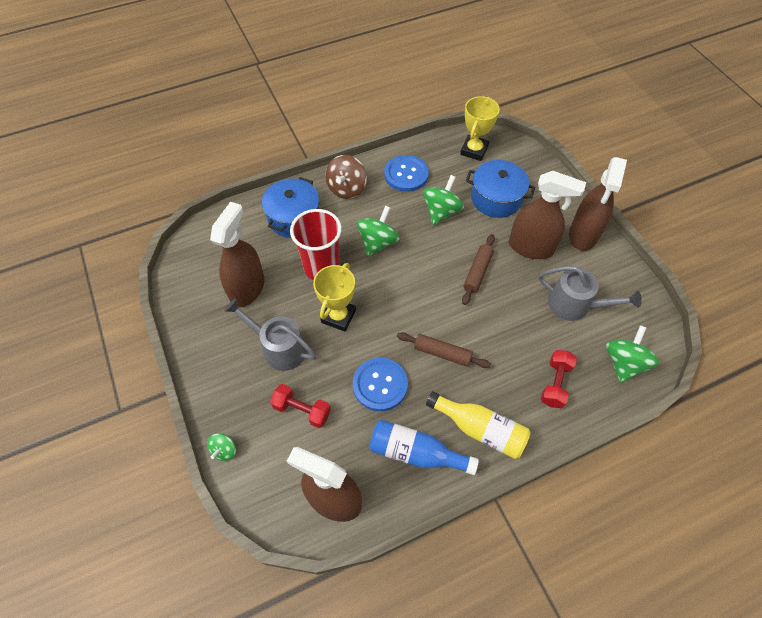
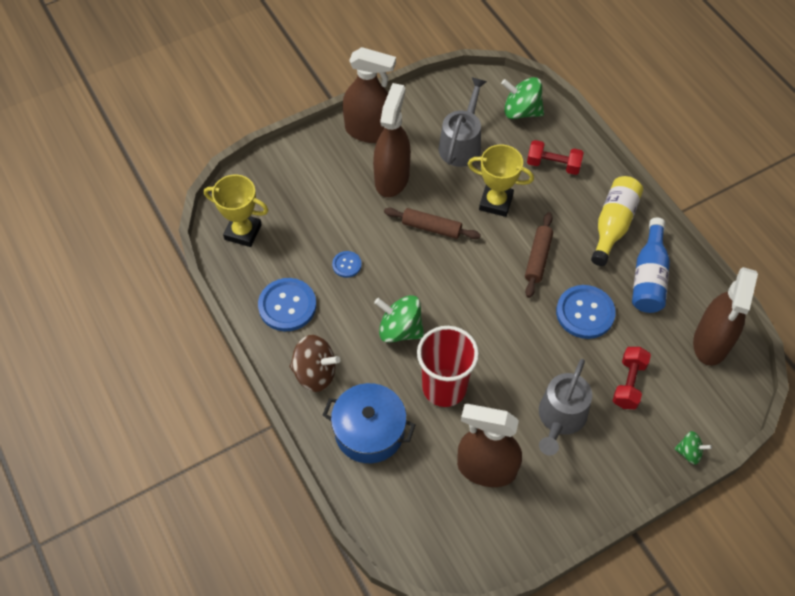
camera: 95 degrees left, 0 degrees up
(338, 316) = (509, 361): yellow trophy -> yellow trophy (496, 202)
(441, 211) = (347, 265): green spinning top -> blue button
(496, 198) = (322, 209): blue pot -> none

